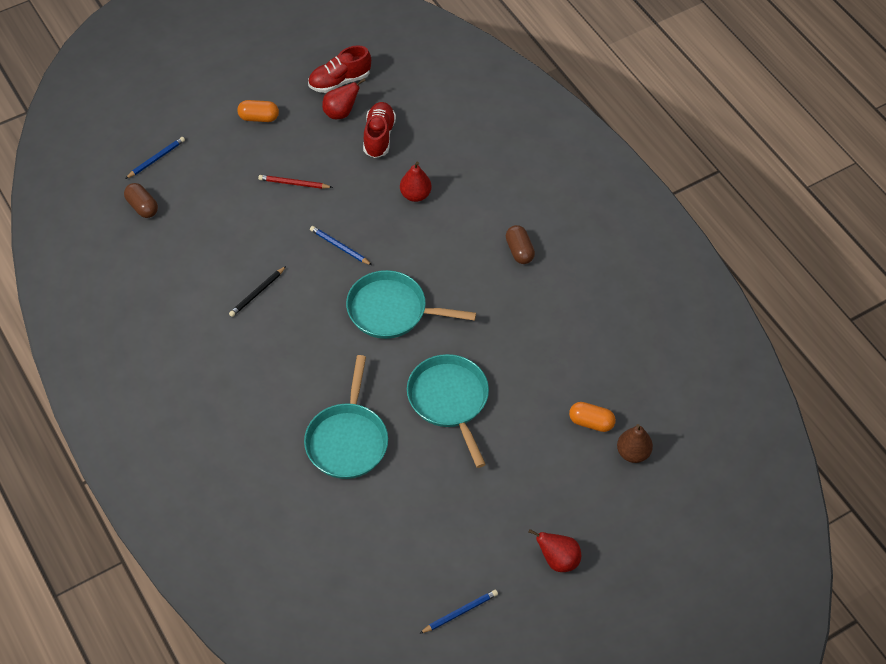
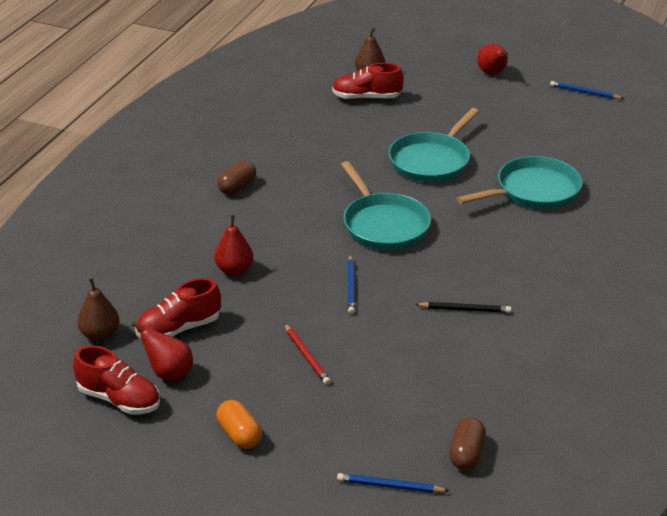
camera: 125 degrees left, 20 degrees down
(408, 98) = (100, 335): none -> brown pear
(591, 422) = (366, 98): orange capsule -> red shoe

